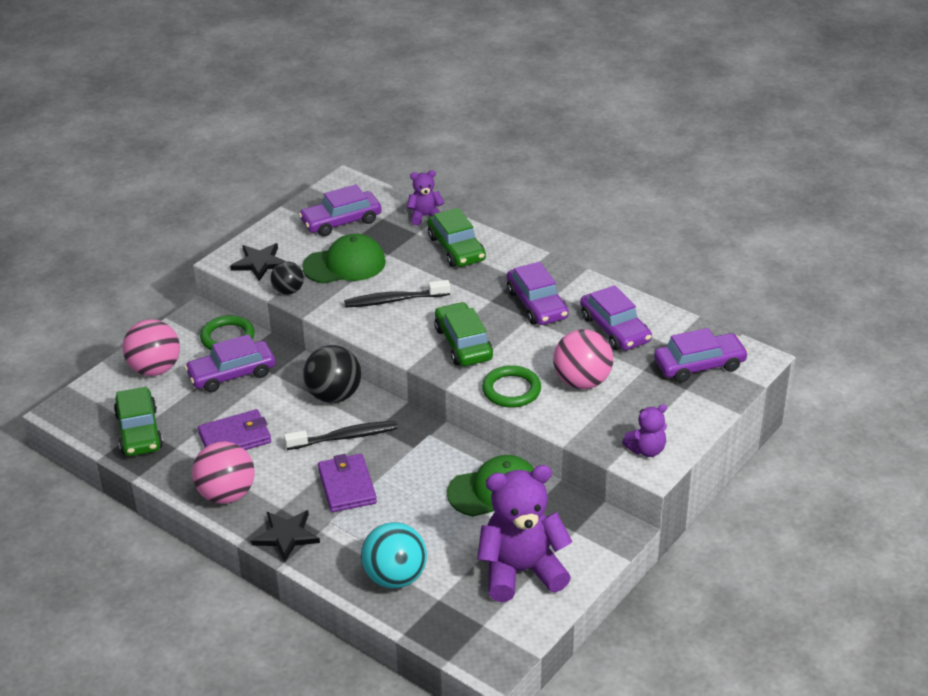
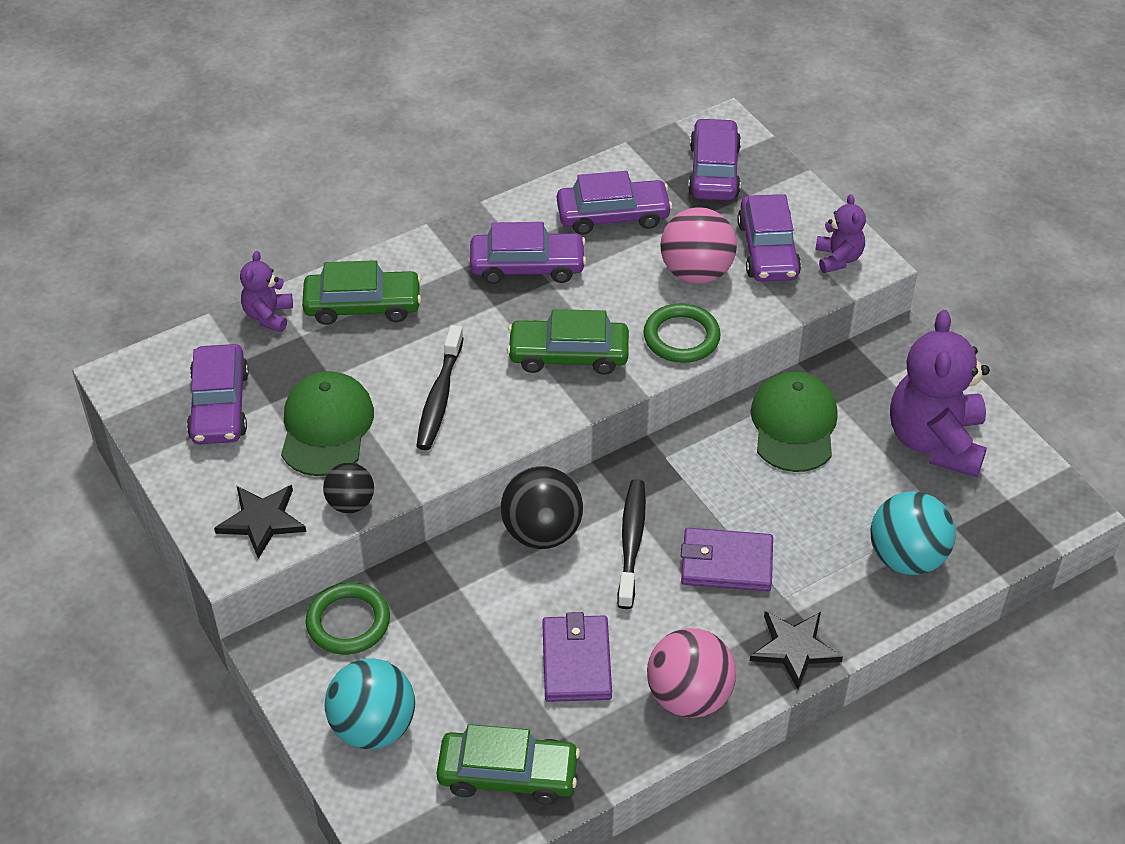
camera: 70 degrees left, 10 degrees up
(155, 369) = (373, 727): pink ball -> turquoise ball
(232, 374) = (435, 635): purple car -> purple car (767, 249)

